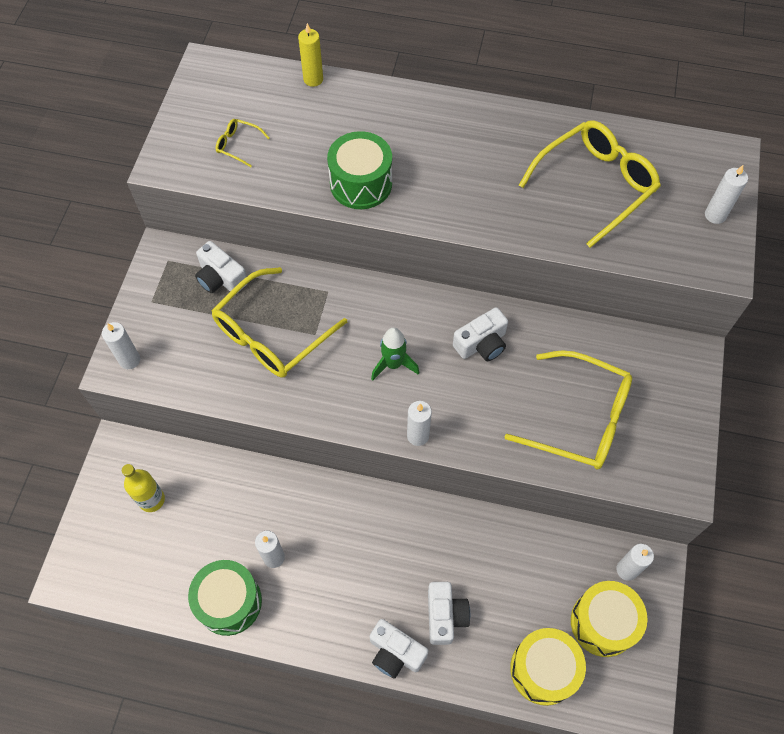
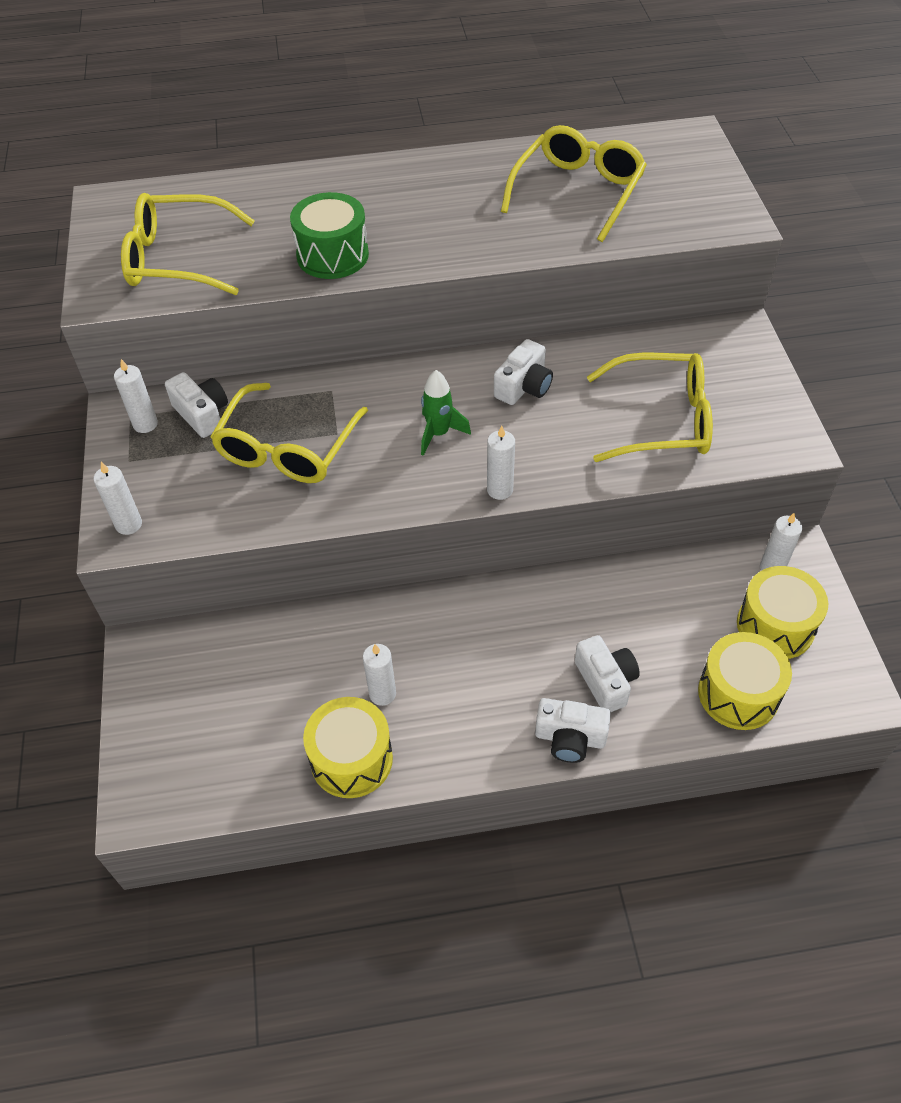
camera: 20 degrees left, 10 degrees down
(151, 500) = (207, 687): yellow bottle -> none
(221, 278) = (202, 414): white camera -> white camera turned 150 degrees counterclockwise
(229, 602) = (351, 759): green drum -> yellow drum
(237, 145) = (176, 259): yellow glasses -> yellow glasses, size x2.35
(313, 79) = (232, 182): yellow candle -> none
(715, 215) = (708, 184): white candle -> white candle (145, 424)

